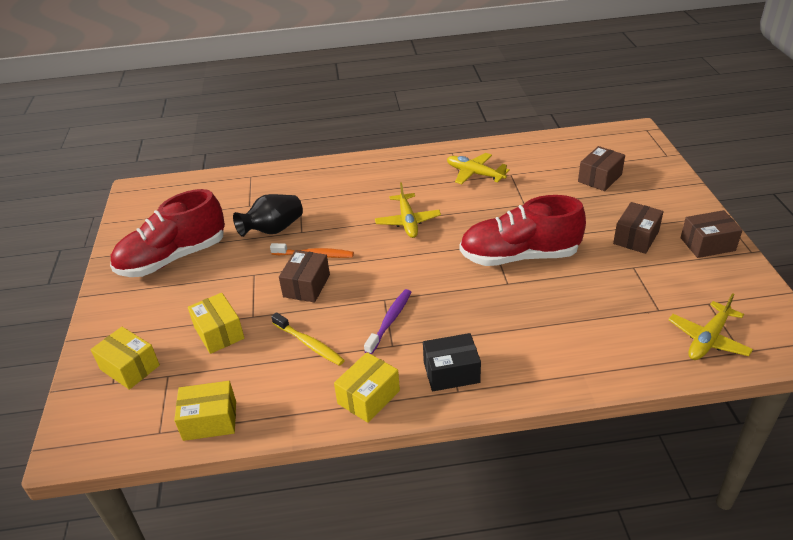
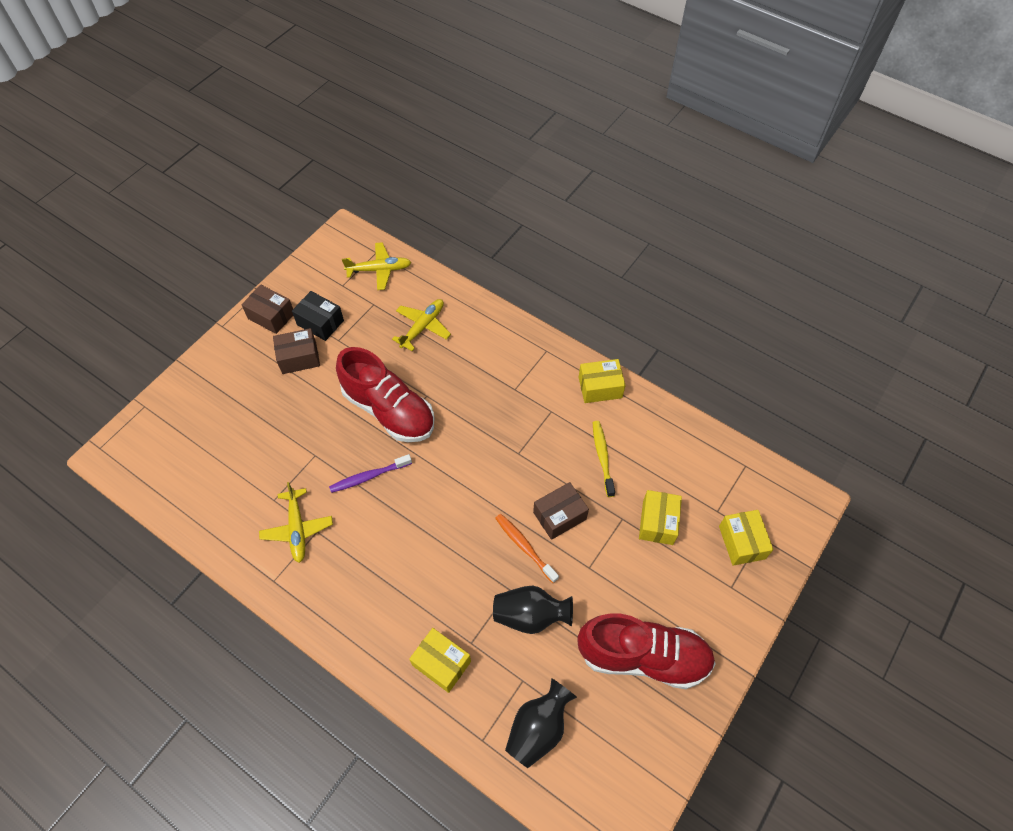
camera: 140 degrees left, 20 degrees up
(210, 420) = (708, 448): yellow box -> yellow box (441, 663)
(220, 196) = (538, 728): none -> black vase
(390, 321) = (533, 431): purple toothbrush -> purple toothbrush (368, 476)
(407, 221) = (417, 519): yellow plane -> yellow plane (422, 327)
(451, 372) = (537, 364): black box -> black box (320, 322)
(600, 178) = (226, 430): brown box -> none

